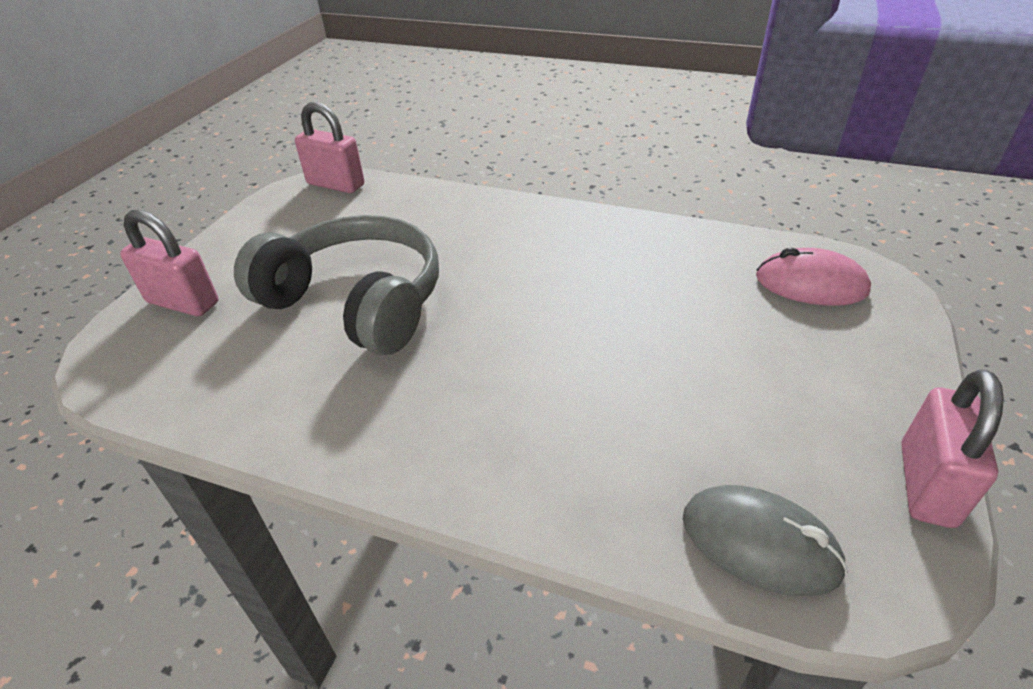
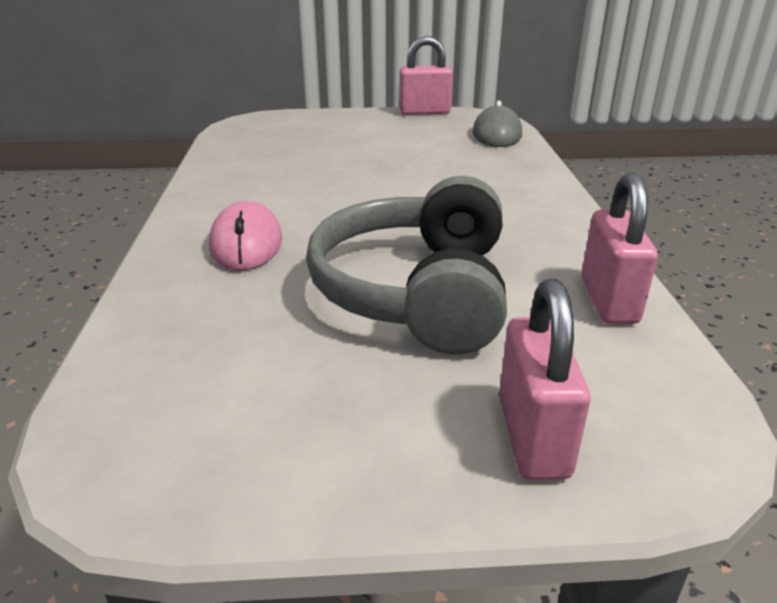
camera: 115 degrees left, 10 degrees down
(336, 184) = (109, 429): pink padlock -> pink padlock (608, 300)
(810, 284) = (269, 133): pink mouse -> pink mouse (246, 243)

